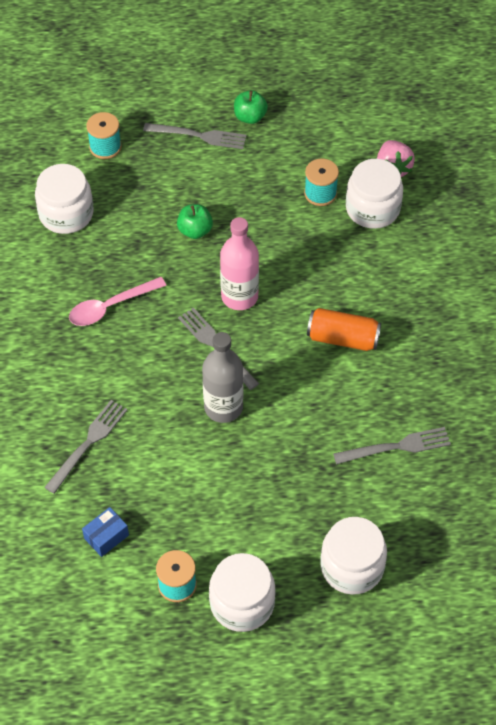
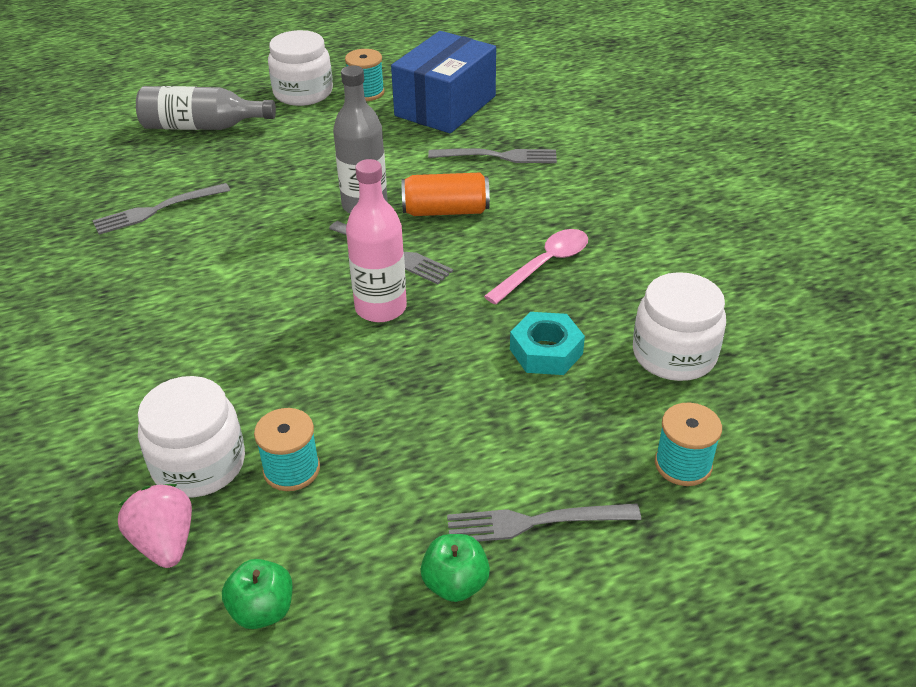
camera: 165 degrees right, 15 degrees down
(88, 443) = (499, 156): grey fork -> grey fork turned 105 degrees counterclockwise
(106, 537) = (445, 106): blue box -> blue box, size x2.46
(144, 235) = (546, 351): none -> turquoise nut
(195, 230) = (475, 372): green apple -> green apple (262, 610)
(343, 338) = (230, 291): orange can -> orange can (445, 211)
(352, 567) = (202, 126): white jar -> grey bottle

